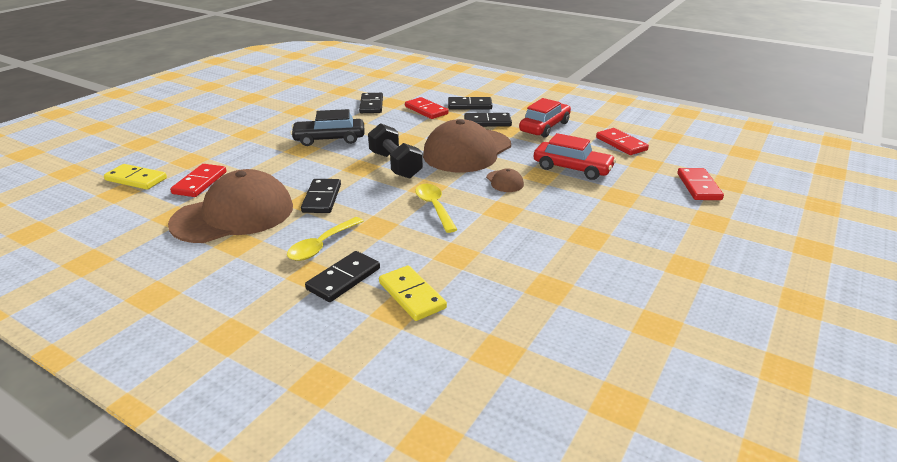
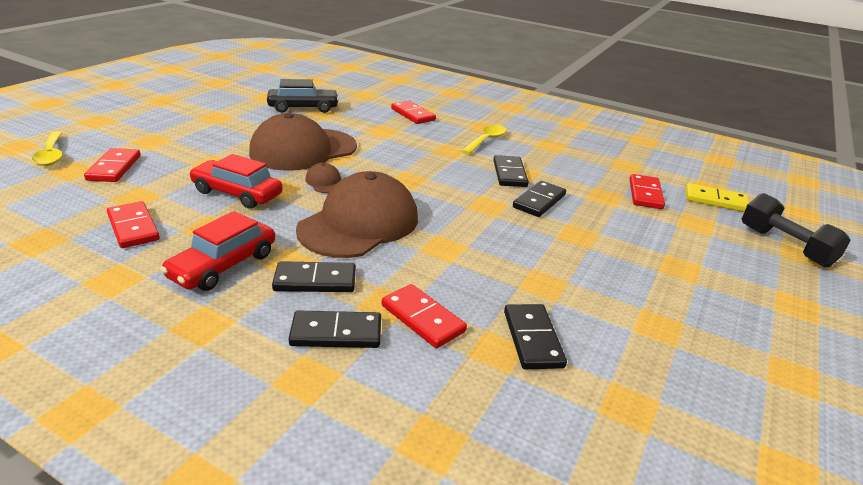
camera: 175 degrees right, 0 degrees up
(233, 215) = (576, 164): brown cap -> brown cap (303, 150)
(329, 139) = (554, 250): black car -> black car (303, 108)
(343, 279) = (460, 123): black domino -> black domino (539, 201)
(395, 165) = (449, 206): black dumbbell -> black dumbbell (785, 246)
(411, 295) = (413, 114): yellow domino -> red domino
(434, 207) = (400, 162): yellow spoon -> yellow spoon (51, 155)

